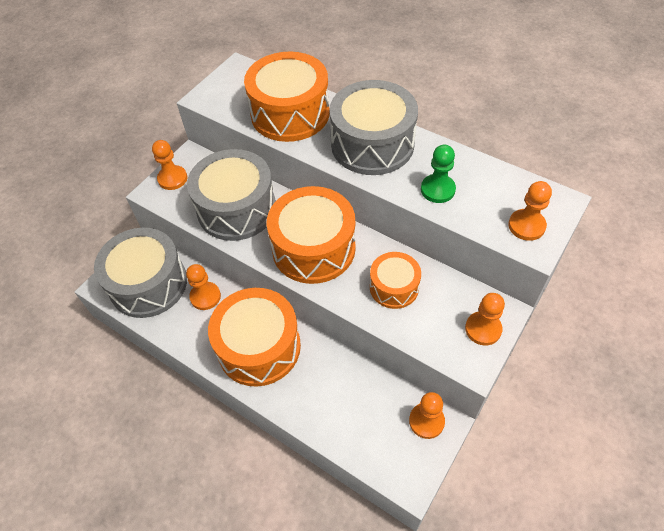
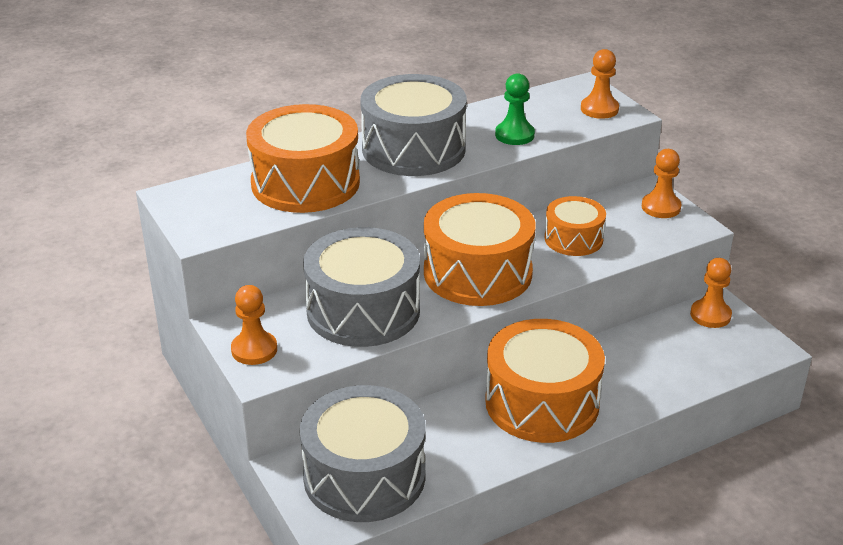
camera: 65 degrees left, 20 degrees down
(205, 297) = (431, 427): orange pawn -> none

